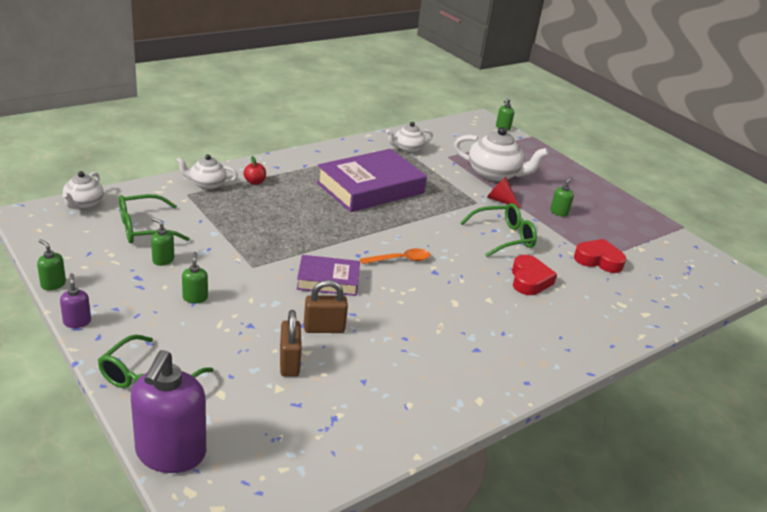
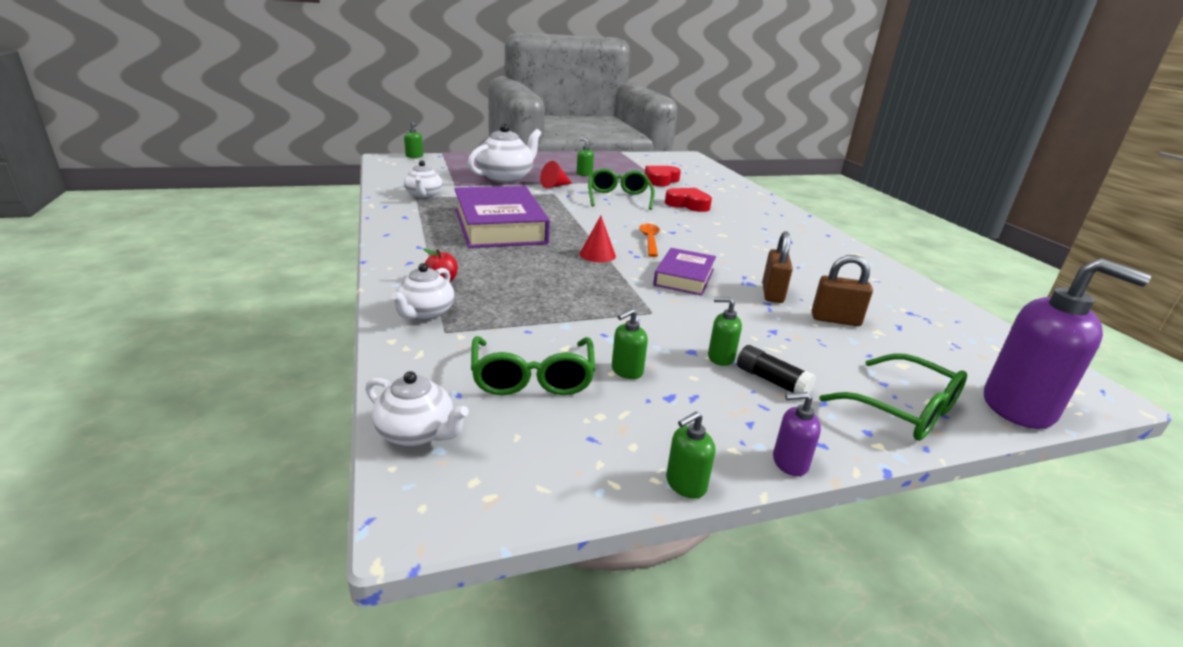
camera: 70 degrees left, 5 degrees down
(170, 320) = (771, 381): none -> black glue stick
(345, 236) = (597, 255): none -> red cone

